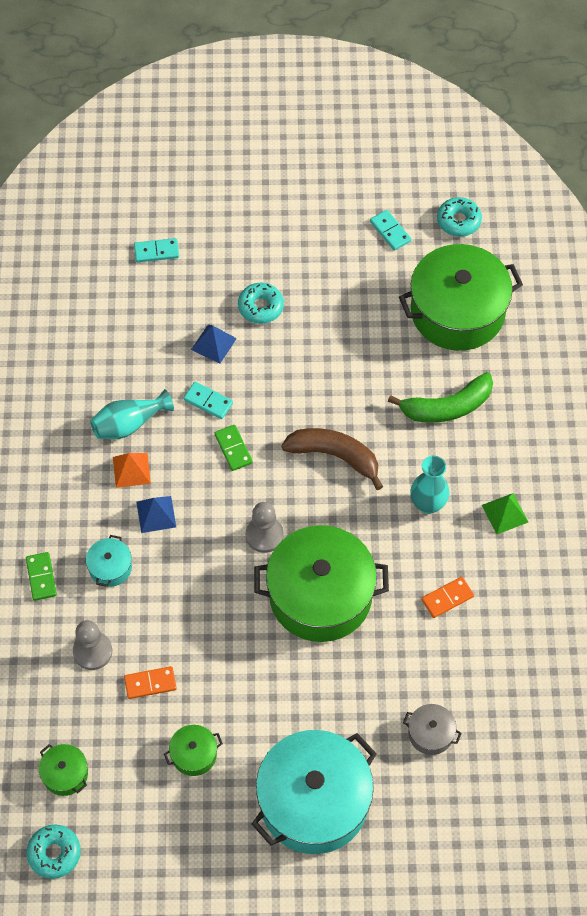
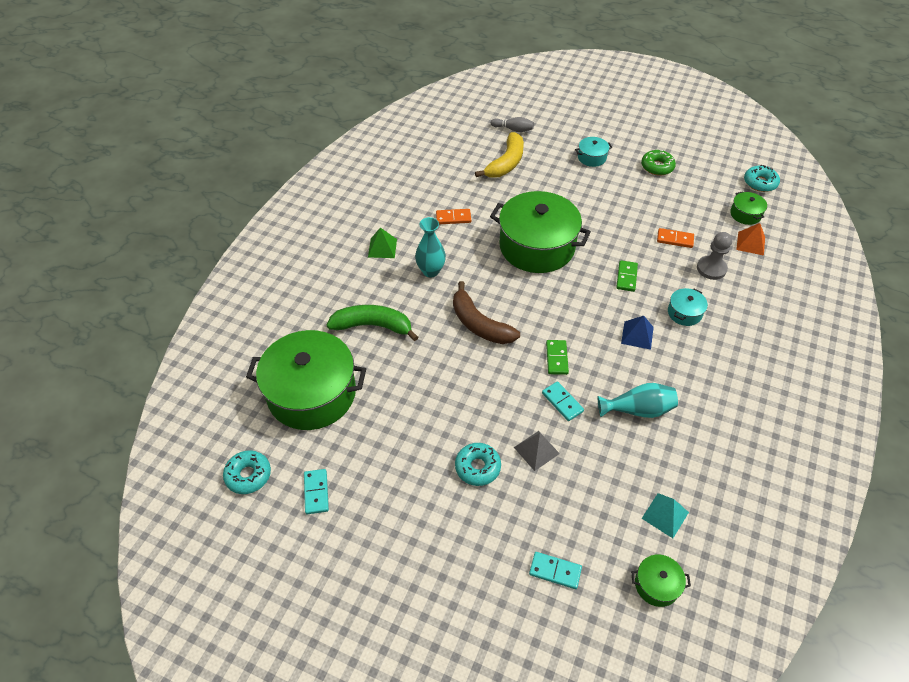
camera: 155 degrees left, 10 degrees down
(41, 577) = (741, 325): green domino -> green domino (626, 277)
(76, 332) = (665, 515): none -> turquoise pyramid
(131, 470) = (647, 373): orange pyramid -> orange pyramid (750, 243)
(194, 754) = (657, 198): green pot -> green pot (656, 585)
(212, 823) = (657, 167): none -> green donut
(213, 344) = (536, 450): blue pyramid -> grey pyramid
(264, 535) = (559, 293): grey pawn -> none
(314, 801) = (592, 158): turquoise pot -> turquoise pot, size x0.42
(430, 733) = (506, 163): grey pot -> yellow banana
(456, 815) = (513, 129): none -> grey bowling pin

